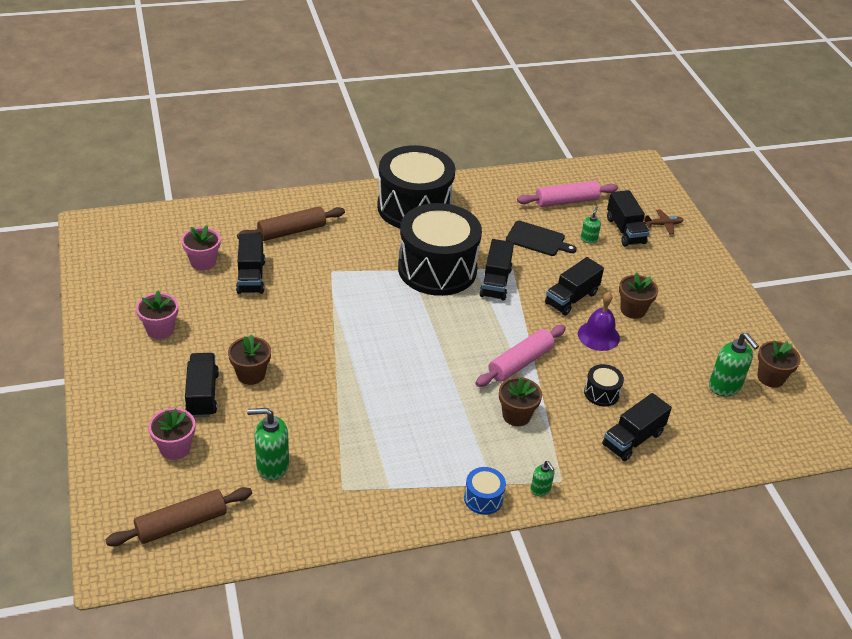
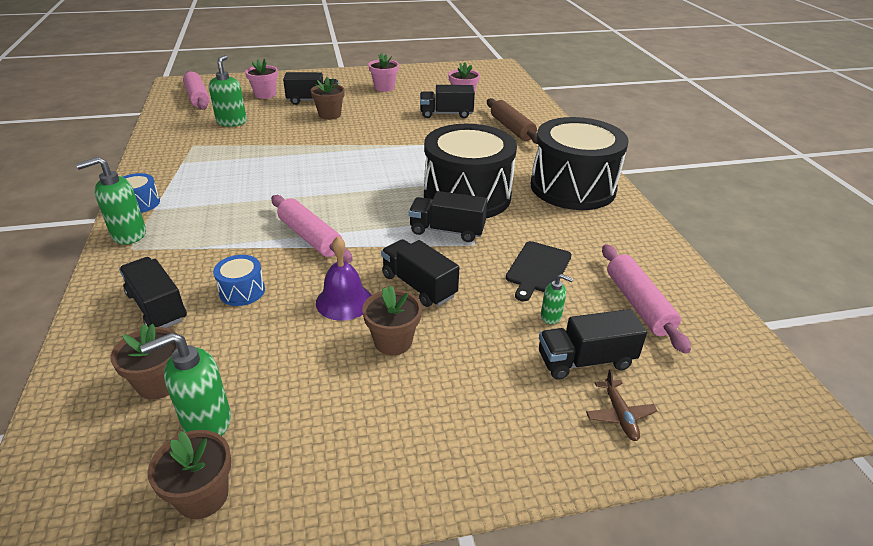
camera: 95 degrees right, 5 degrees down
(181, 524) = (197, 98): brown rolling pin -> pink rolling pin
(516, 415) = (233, 228): brown flower pot -> brown flower pot (159, 383)
(540, 489) = (128, 234): green soap dispenser -> green soap dispenser, size x1.84
(601, 393) = (242, 291): black drum -> blue drum

